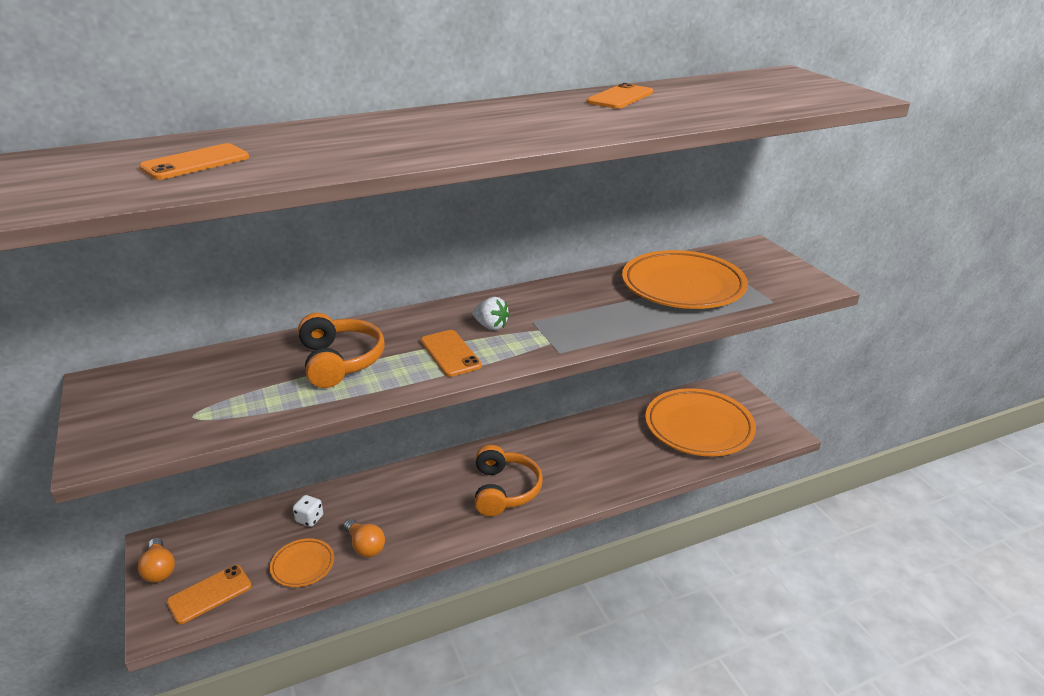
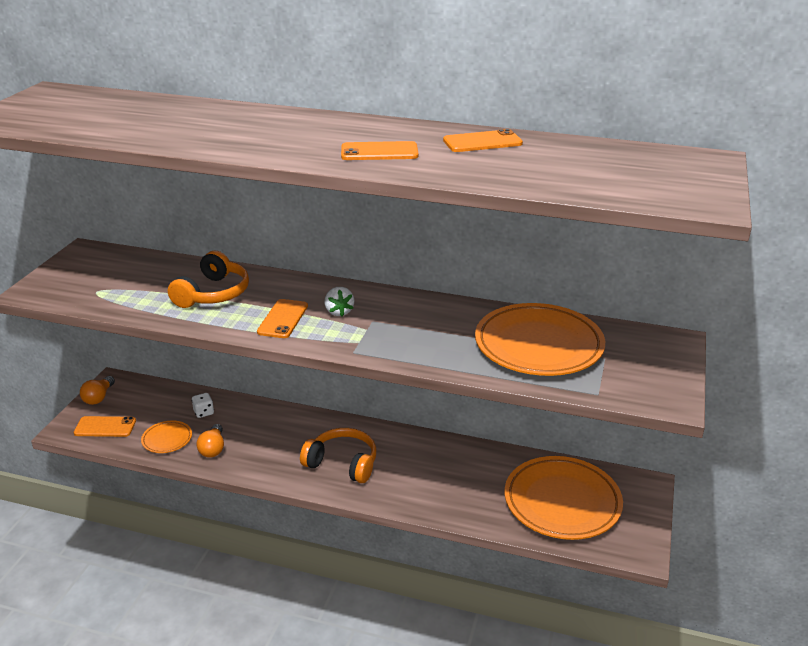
camera: 40 degrees right, 0 degrees up
(195, 163) = (114, 116): orange phone -> orange phone (379, 152)
(504, 490) = (342, 463): orange headphones -> orange headphones turned 105 degrees counterclockwise

